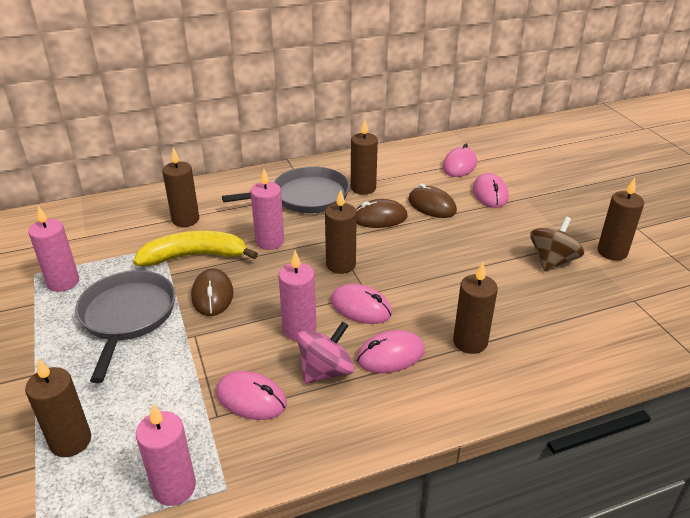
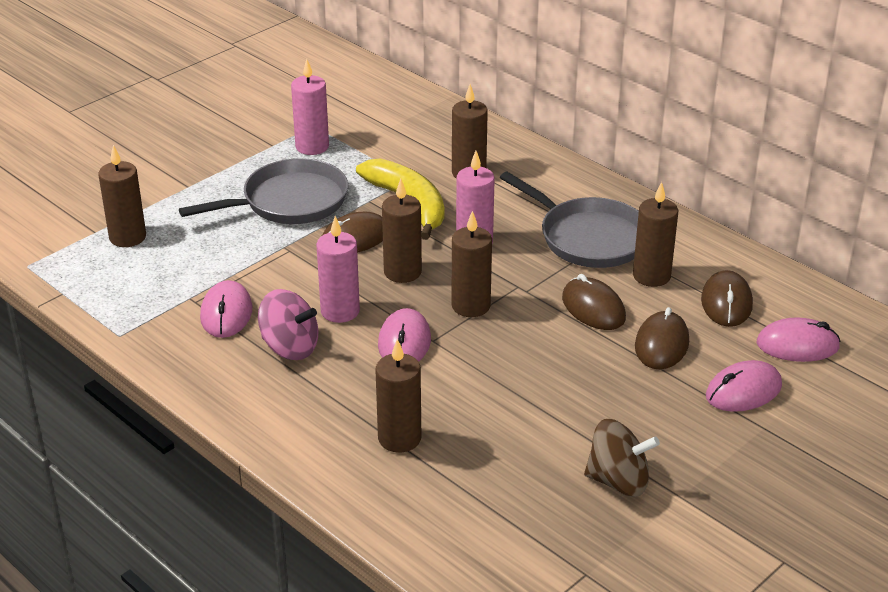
camera: 65 degrees right, 0 degrees up
(174, 487) = (107, 308): pink candle -> none
(390, 355) = (340, 384): pink mouse -> none
(407, 173) = (726, 303): none -> brown mouse
(612, 252) = (690, 539): brown candle -> brown candle (402, 272)

